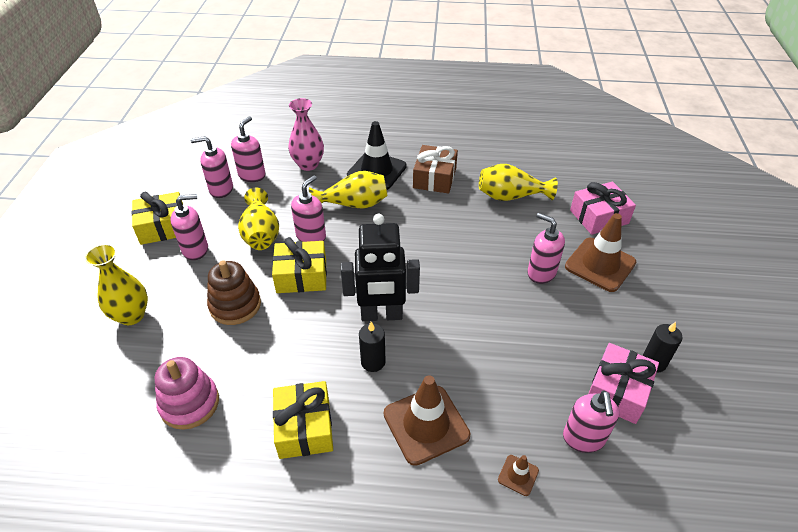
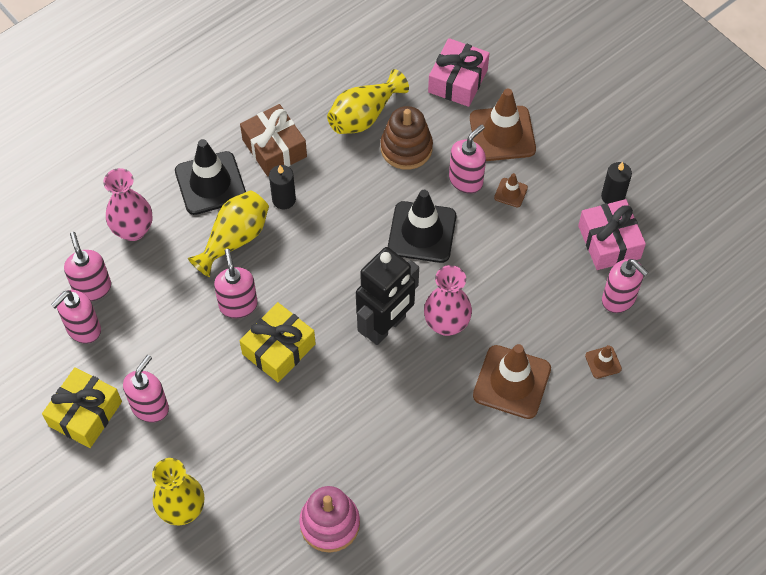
camera: 45 degrees left, 15 degrees up
(235, 305) = (258, 423): brown stacking toy -> brown stacking toy (406, 148)
(261, 234) = (189, 341): yellow vase -> none
(304, 427) = (433, 461): yellow gift -> none
(373, 362) = (424, 370): black candle -> black candle (284, 199)
(424, 346) = (446, 324): none -> pink vase
(473, 280) = (422, 232): none -> black traffic cone
(541, 273) = (466, 180): pink soap dispenser -> pink soap dispenser turned 135 degrees clockwise
(567, 302) = (510, 192): none -> brown traffic cone

